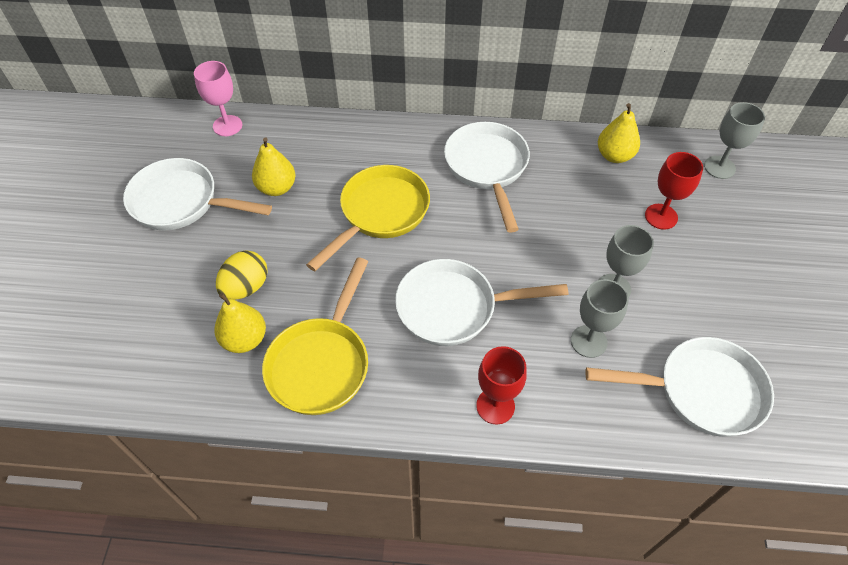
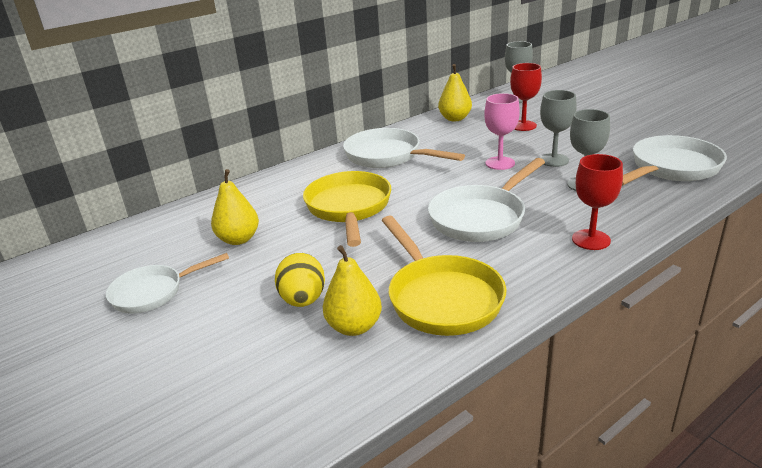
camera: 40 degrees left, 25 degrees down
(181, 202) = (153, 293): white pan -> white pan, size x0.66
(227, 126) = (133, 233): pink goblet -> pink goblet (500, 163)

